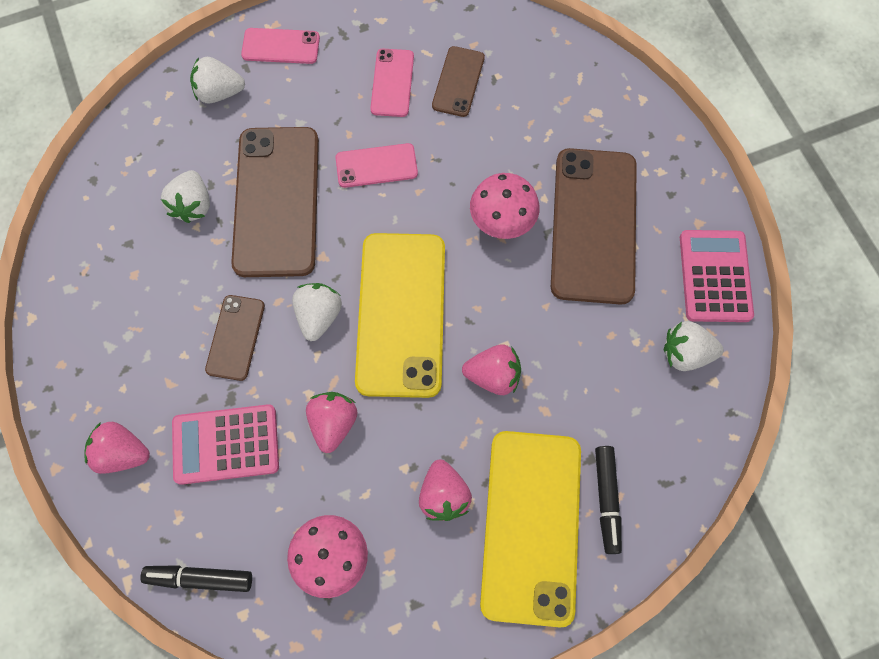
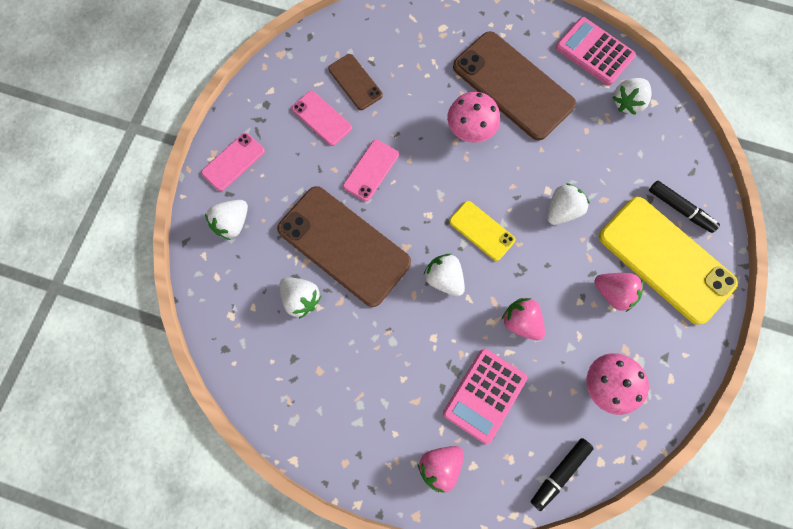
camera: 50 degrees left, 5 degrees up
(235, 337) = (417, 338): brown phone -> none
(401, 314) = (481, 230): yellow phone -> yellow phone, size x0.50
(493, 376) = (561, 210): pink strawberry -> white strawberry

